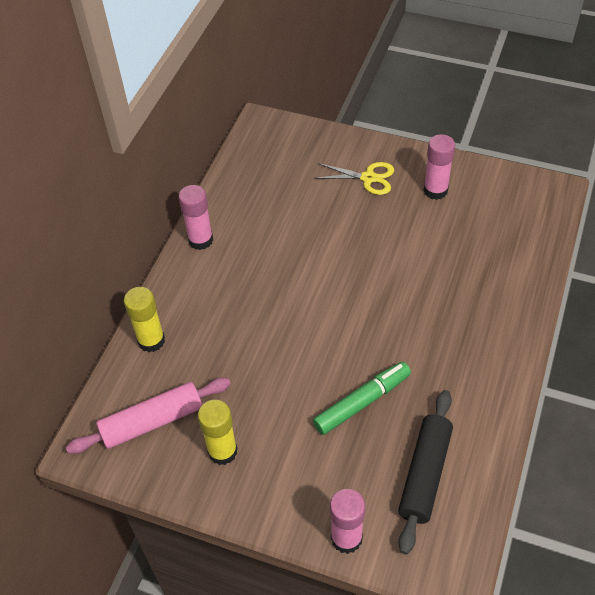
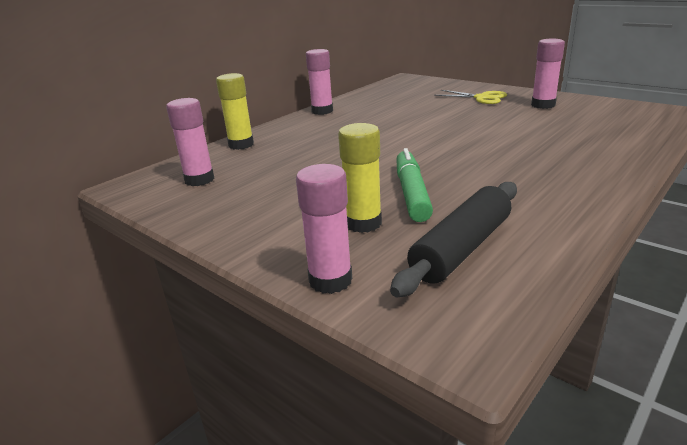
camera: 20 degrees right, 25 degrees down
(152, 422) = (199, 180): pink rolling pin -> pink glue stick
(222, 451) = (245, 202): yellow glue stick -> yellow glue stick (363, 223)
(362, 402) = (411, 193): green marker -> green marker turned 75 degrees counterclockwise

